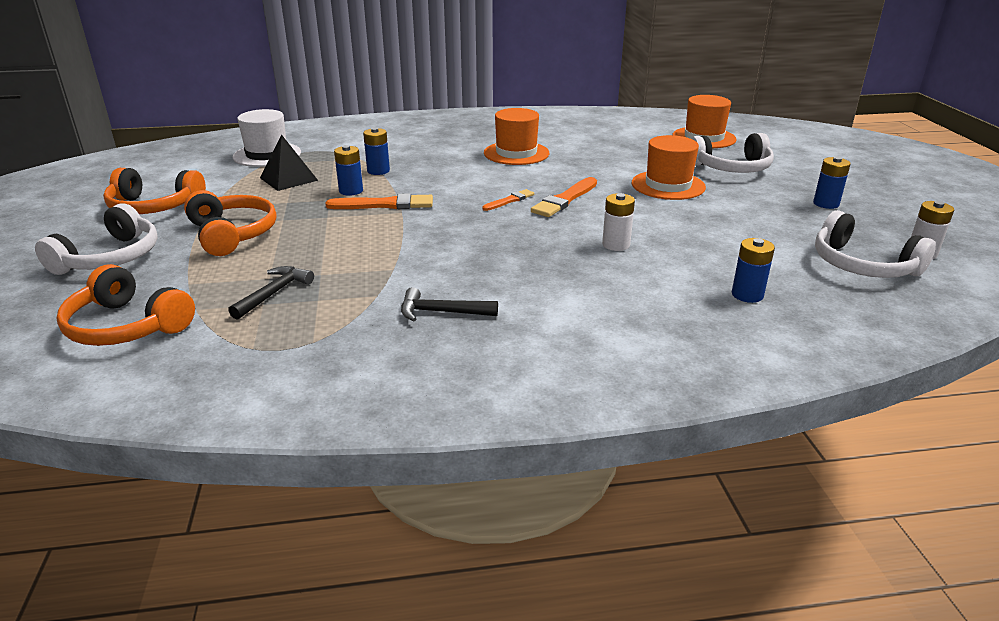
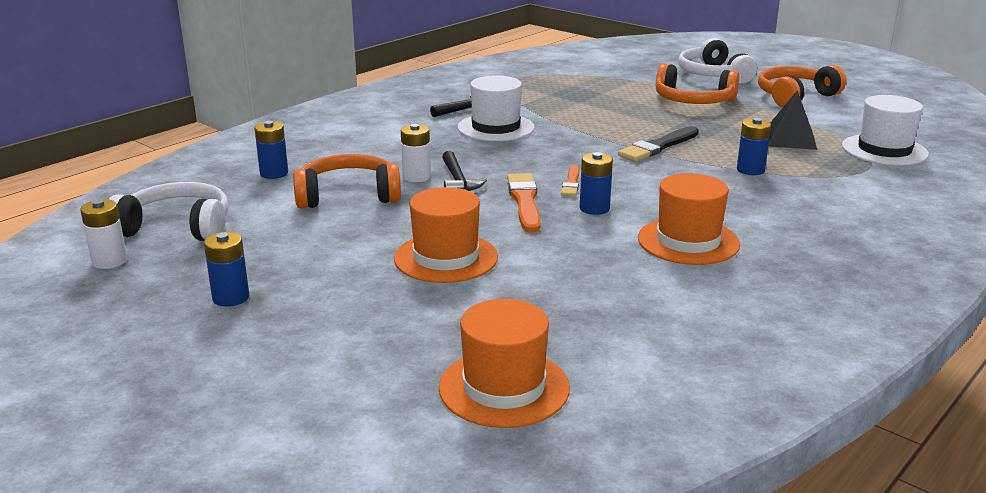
camera: 140 degrees right, 5 degrees down
(127, 326) = (608, 64): orange headphones -> orange headphones (348, 196)
(274, 293) = (579, 89): black hammer -> black hammer (458, 180)
(351, 191) = (714, 147): blue battery -> blue battery (594, 208)
(384, 205) = (658, 146): orange brush -> black brush
(463, 272) = (496, 128): none -> white hat
(731, 168) = (395, 322): white headphones -> none

